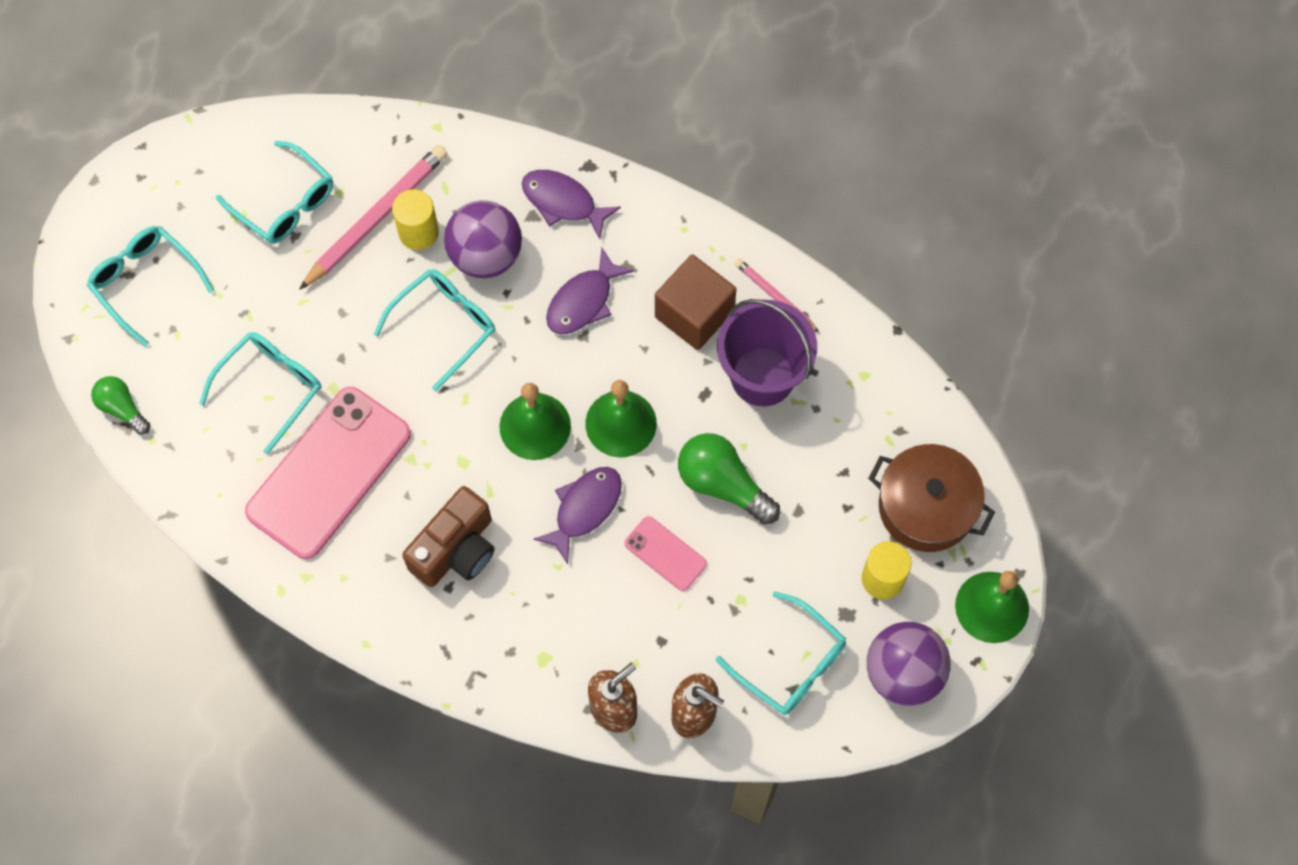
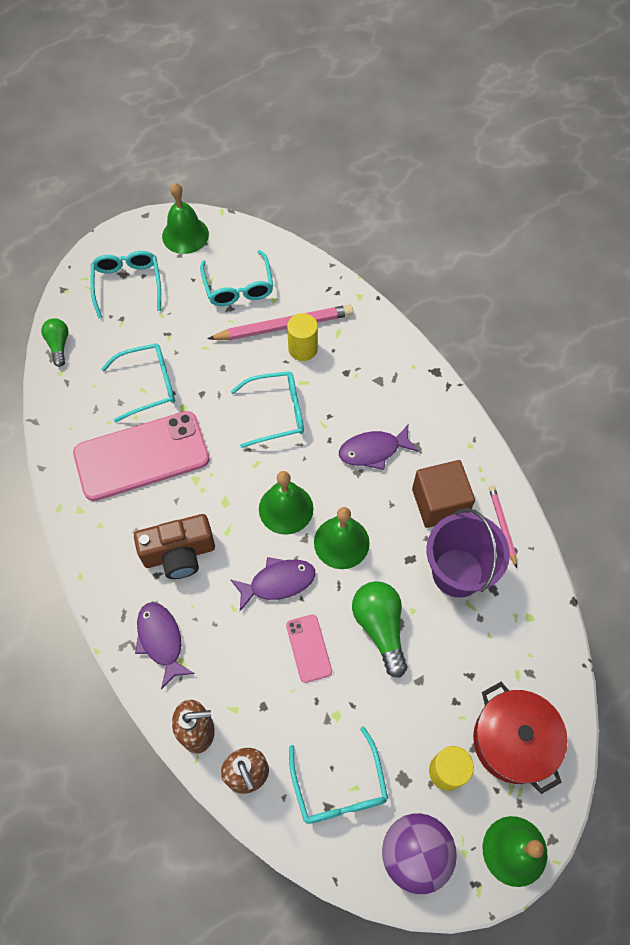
camera: 35 degrees right, 5 degrees down
(166, 176) = (185, 235): none -> green bell
(486, 255) = (333, 386): purple ball -> none
(563, 202) = (404, 383): purple fish -> purple fish (161, 640)
(926, 507) = (513, 740): brown pot -> red pot

